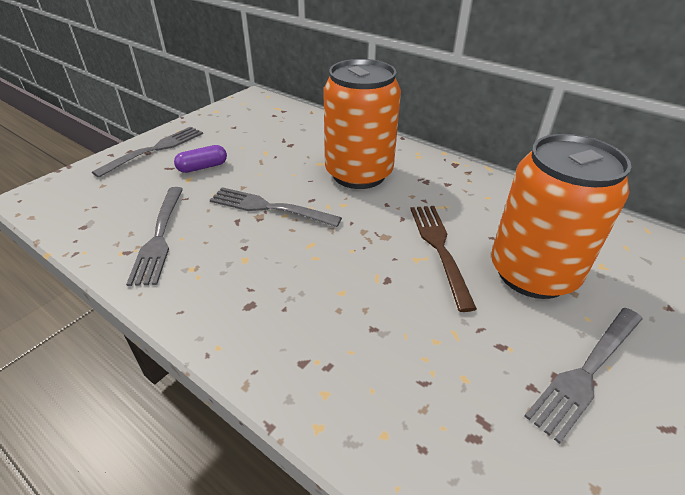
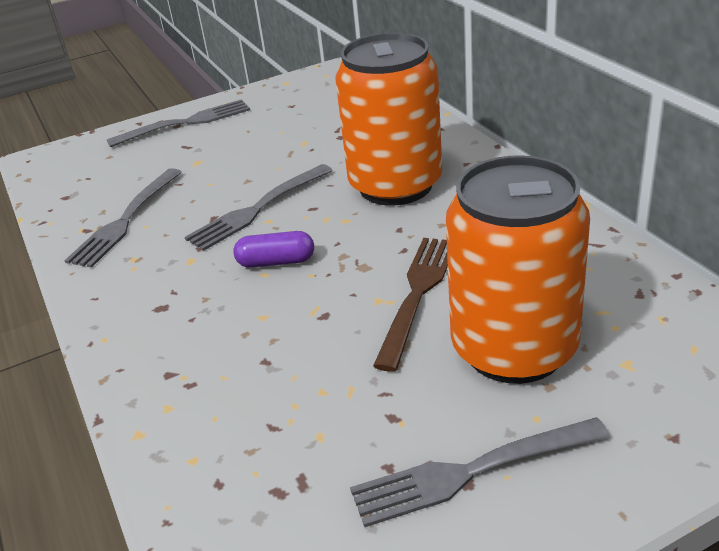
camera: 30 degrees right, 5 degrees down
(203, 167) = (221, 151): purple capsule -> purple capsule (276, 262)
(269, 207) = (258, 209): grey fork -> grey fork turned 90 degrees counterclockwise

